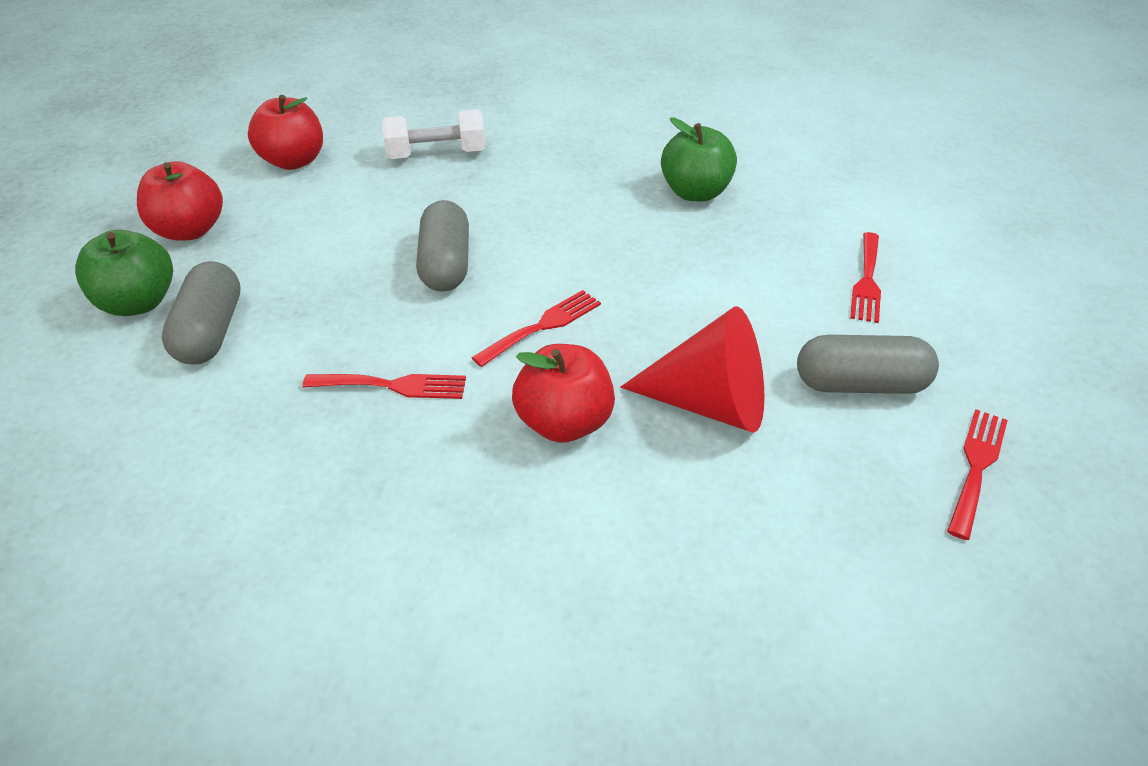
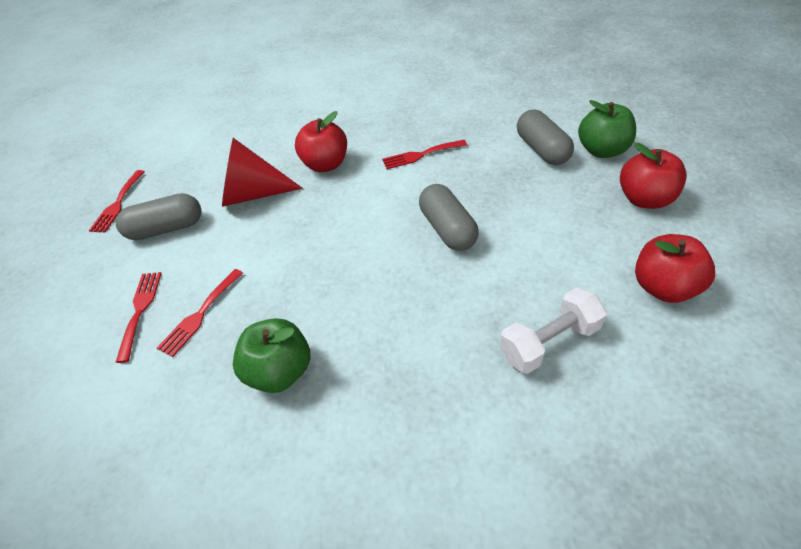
camera: 165 degrees right, 5 degrees up
(543, 326) = (359, 208): red fork -> red fork (200, 315)

